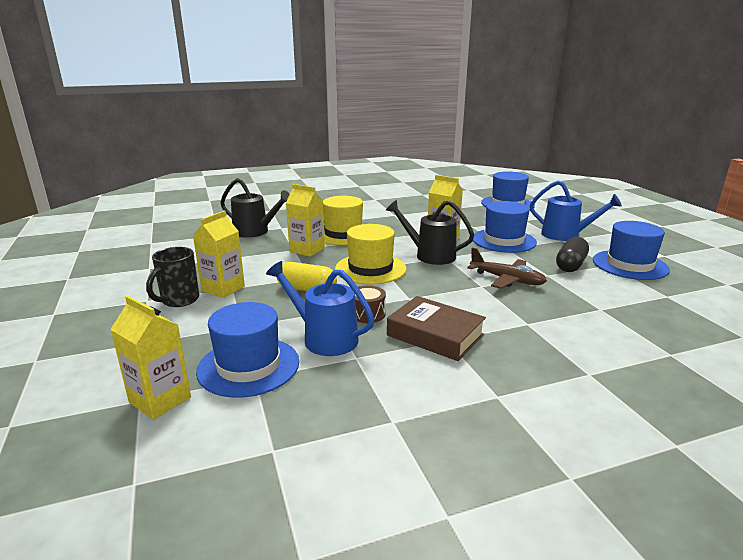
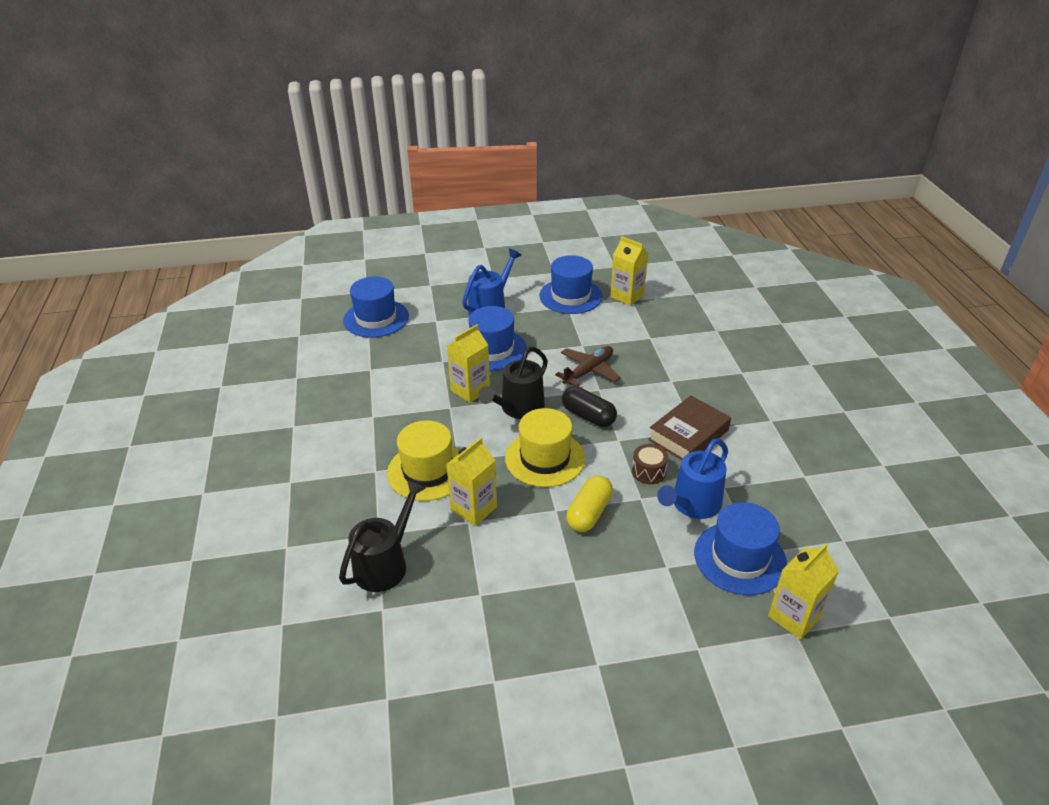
camera: 80 degrees left, 15 degrees up
(179, 300) = (603, 629): black mug -> none
(223, 288) = (576, 588): yellow carton -> yellow carton (627, 296)
(570, 265) = (564, 326): black capsule -> black capsule (588, 416)

